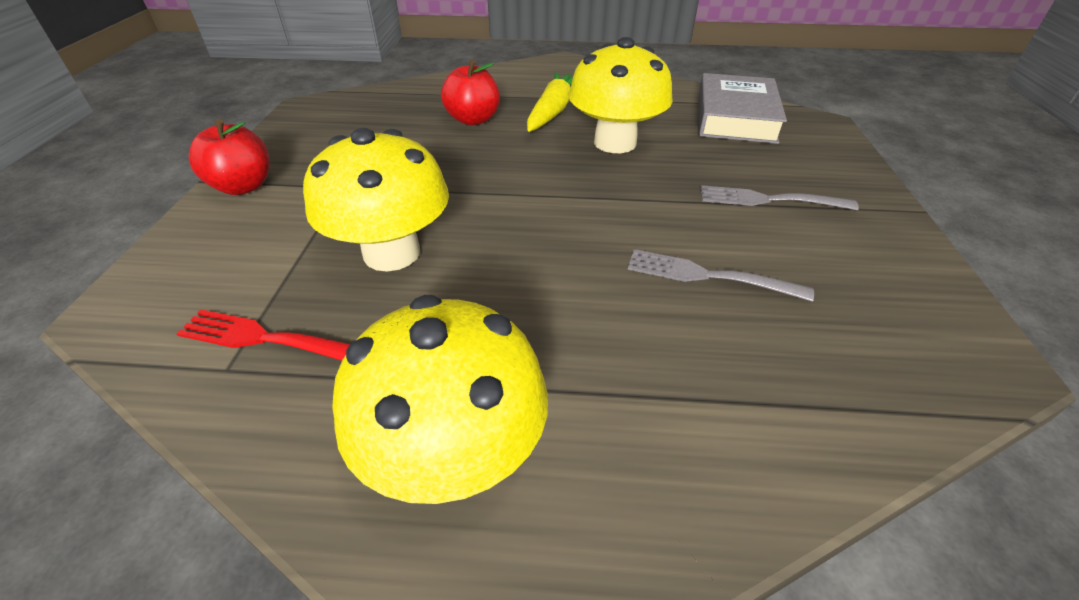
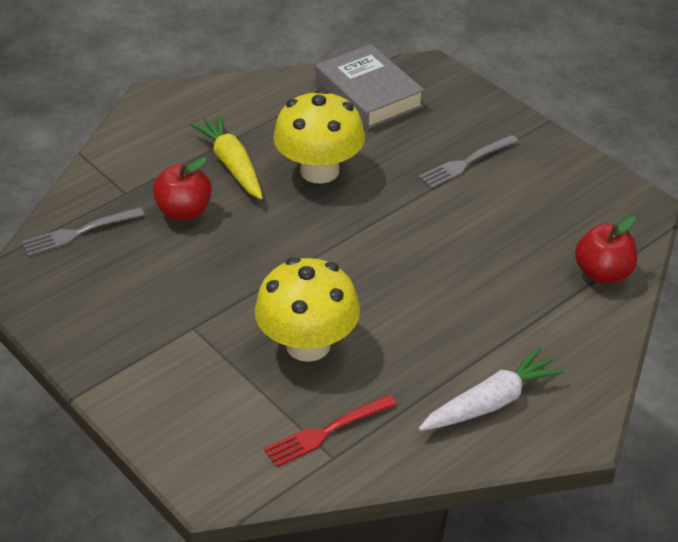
camera: 45 degrees left, 0 degrees up
(243, 186) = (119, 377): red apple -> red apple (603, 273)
(455, 454) = (491, 402): yellow mushroom -> white carrot
(708, 276) = (490, 239): grey fork -> grey fork (78, 233)

